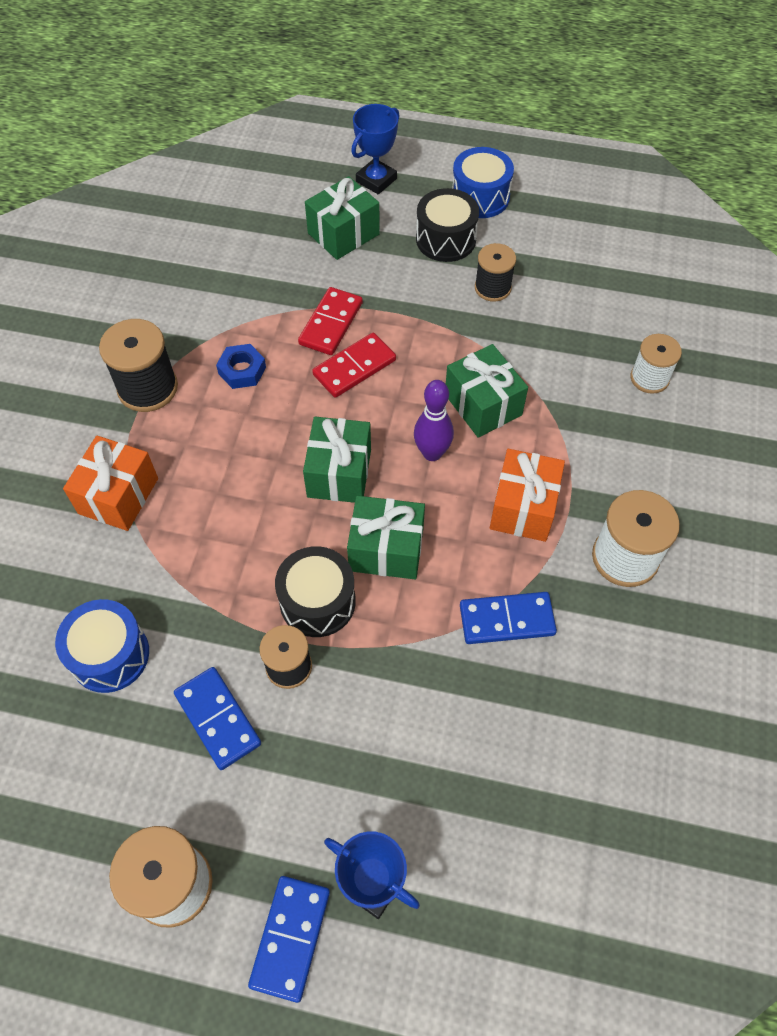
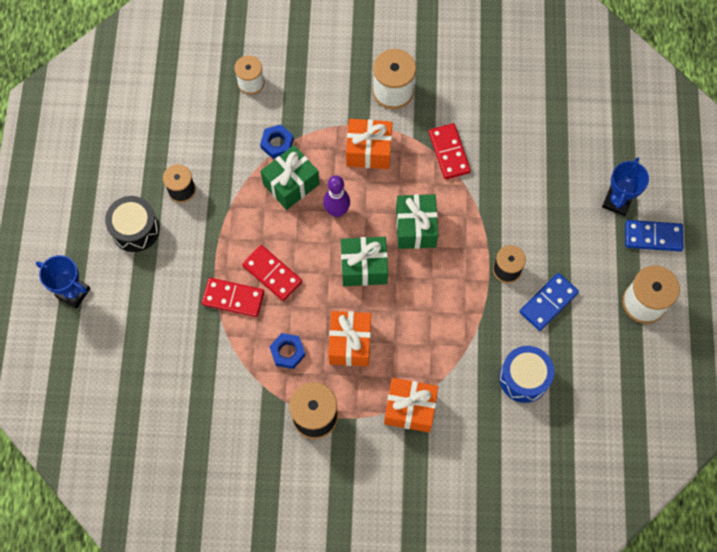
camera: 100 degrees left, 10 degrees up
(233, 440) = (350, 343): none -> orange gift
(317, 601) = (460, 262): black drum -> none
(343, 234) = (138, 307): green gift -> none
(480, 197) = (85, 210): blue drum -> none
(506, 619) = (449, 152): blue domino -> red domino
(548, 396) = (277, 143): none -> blue nut

